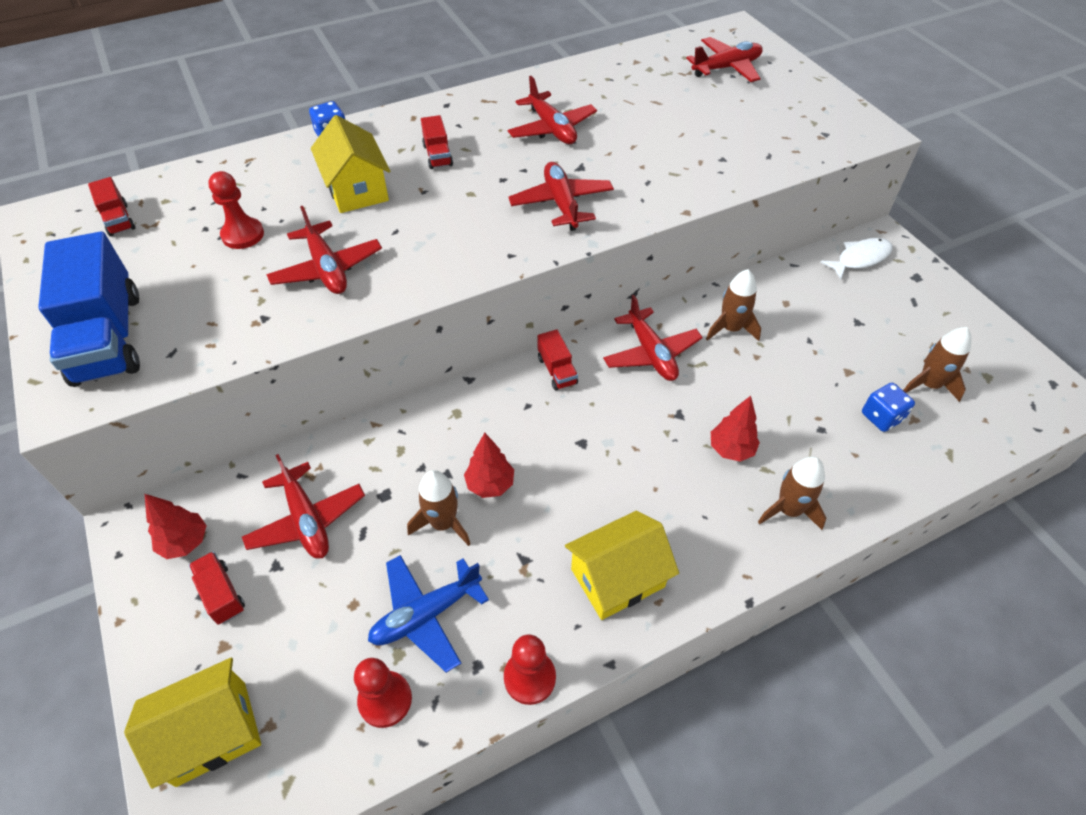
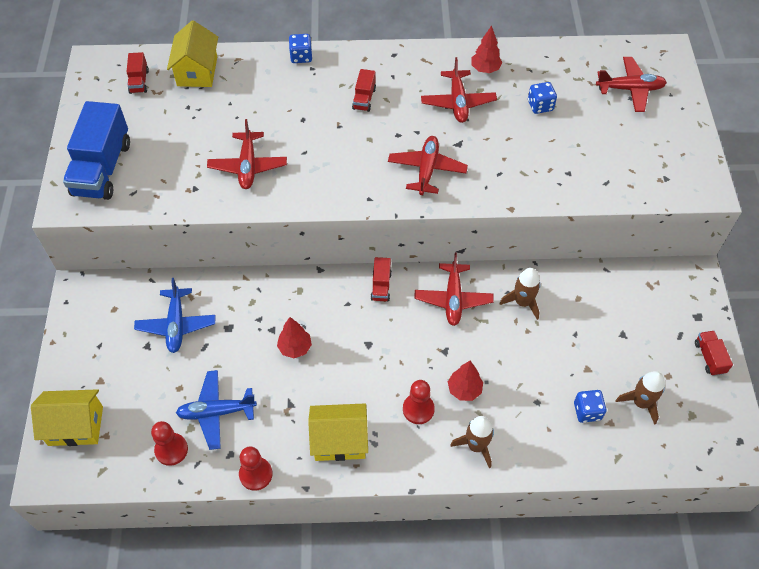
camera: 25 degrees right, 5 degrees up
(185, 542) = (104, 310): red tree -> red tree (485, 69)
(221, 594) = (111, 350): red truck -> red truck (709, 357)
(243, 235) = (208, 120): red pawn -> red pawn (418, 409)
(307, 520) = (176, 325): red plane -> blue plane
(357, 189) = (296, 109): yellow house -> yellow house (197, 71)
(443, 523) = (254, 361): brown rocket -> none
(645, 107) = (540, 106): none -> blue dice
(860, 259) = (663, 284): white fish -> none

